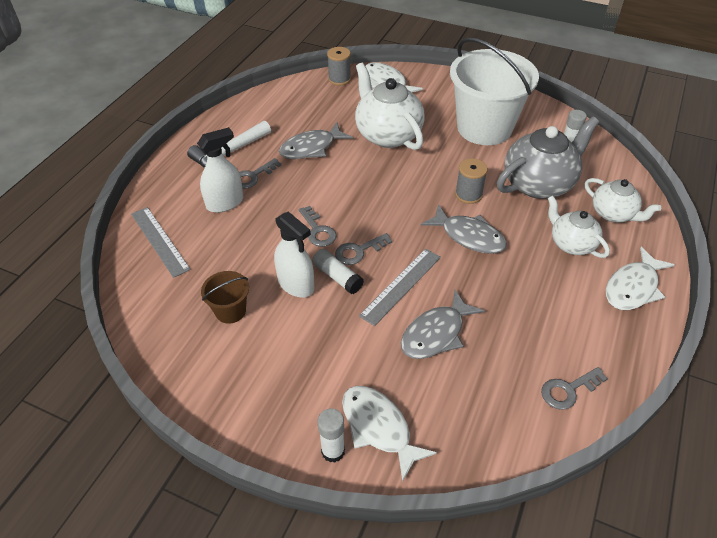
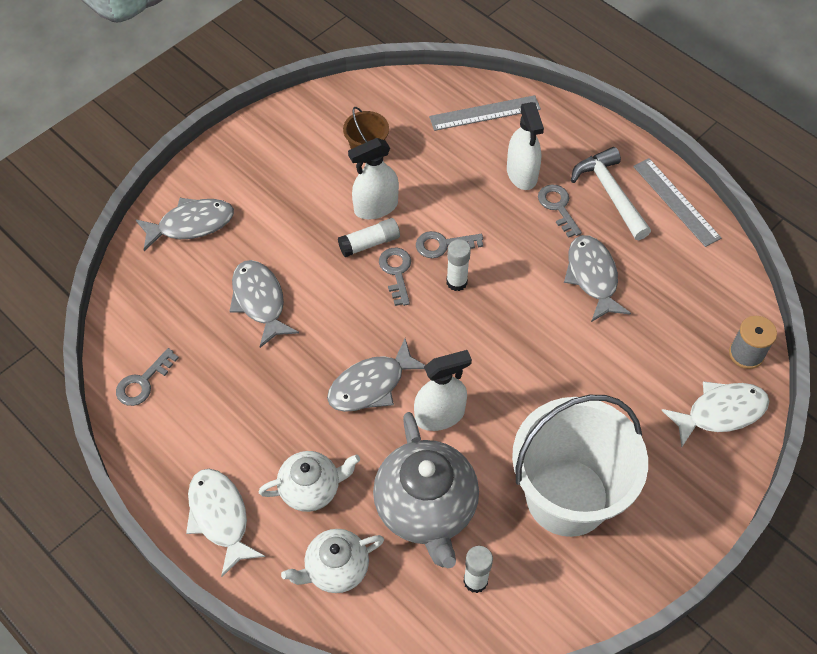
camera: 110 degrees right, 10 degrees up
(333, 451) = (189, 188): white glue stick -> white glue stick (456, 282)
(378, 427) = (191, 224): white fish -> grey fish
(387, 134) = (592, 369): white teapot -> none
(401, 286) = (331, 294): grey ruler -> grey ruler (676, 202)
(468, 194) = (439, 415): grey spool -> white spray bottle
(568, 390) = (143, 382): grey key -> grey key turned 135 degrees counterclockwise

